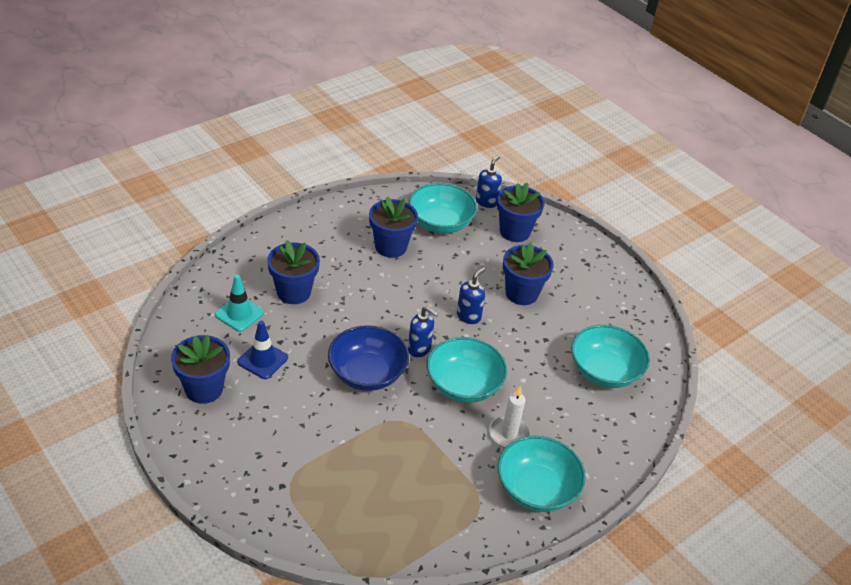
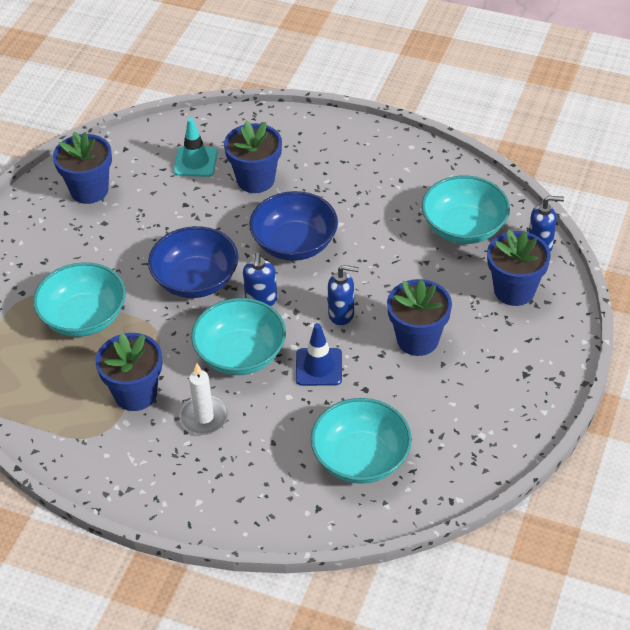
camera: 65 degrees right, 5 degrees up
(262, 360) = (153, 206): blue traffic cone -> blue traffic cone (319, 367)
(379, 305) = (294, 244): none -> blue bowl
(391, 247) = (387, 210): blue flower pot -> blue flower pot (135, 394)
(536, 489) = (149, 469): turquoise bowl -> turquoise bowl (84, 317)

